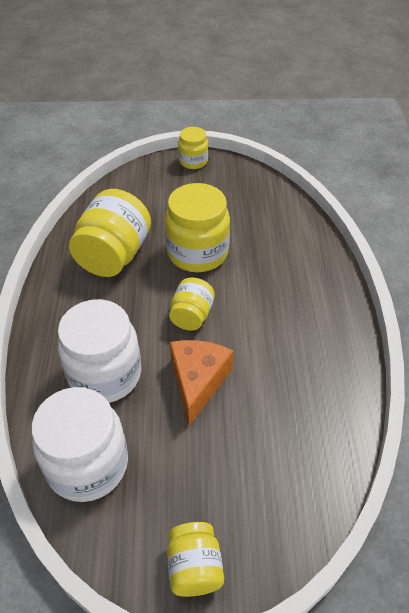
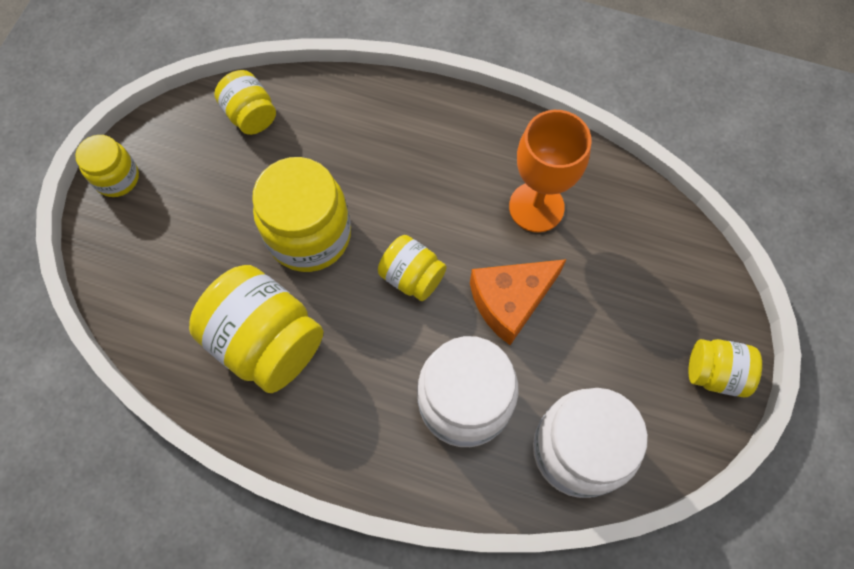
camera: 70 degrees left, 20 degrees up
(198, 382) = (510, 301): orange cheese -> orange cheese turned 60 degrees counterclockwise
(269, 200) = (250, 115): none -> yellow jar
(289, 377) = (536, 207): none -> orange goblet

